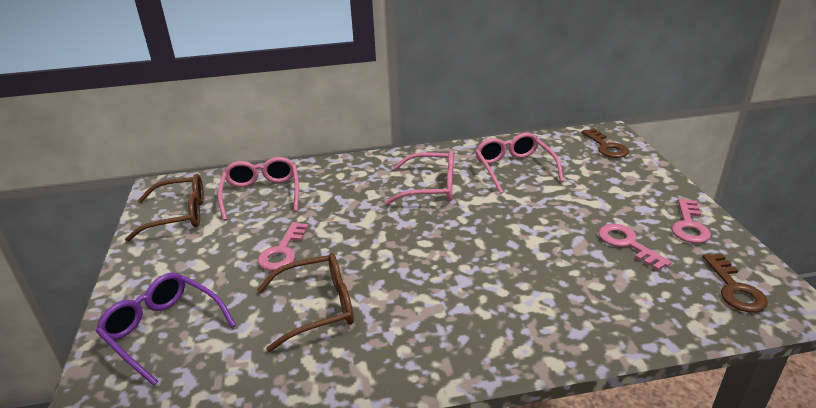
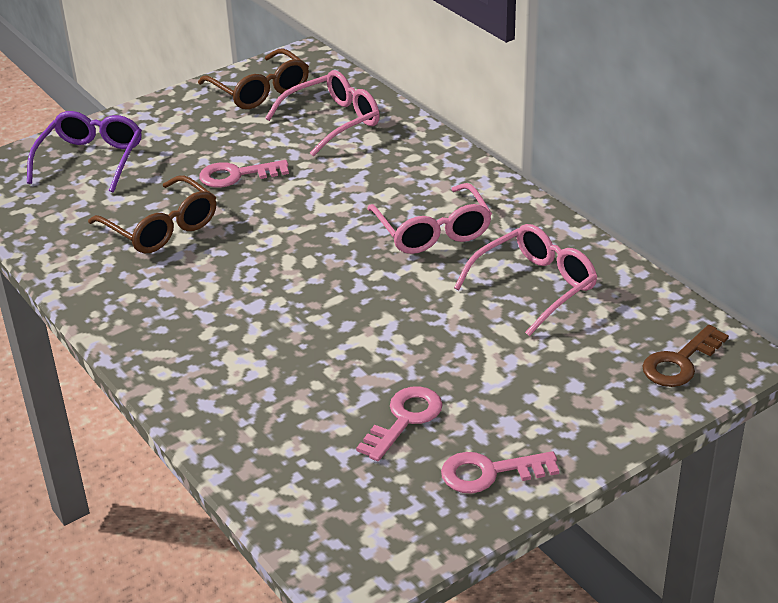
camera: 65 degrees right, 5 degrees up
(734, 288) = (358, 524): brown key -> none

